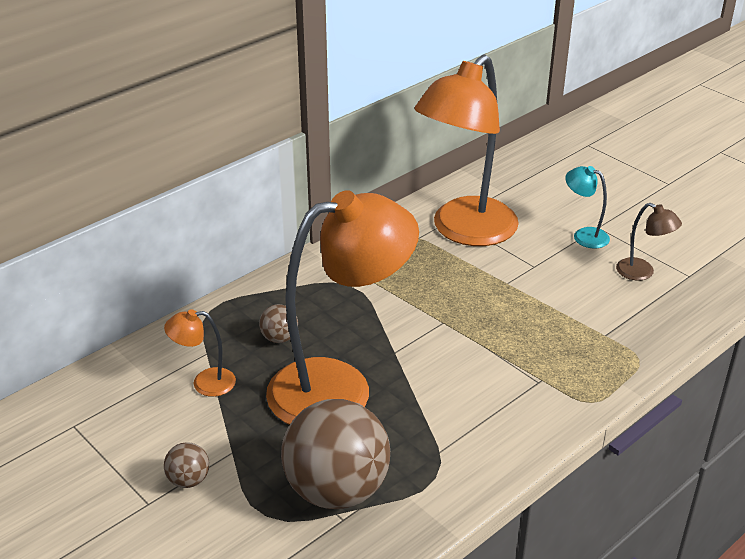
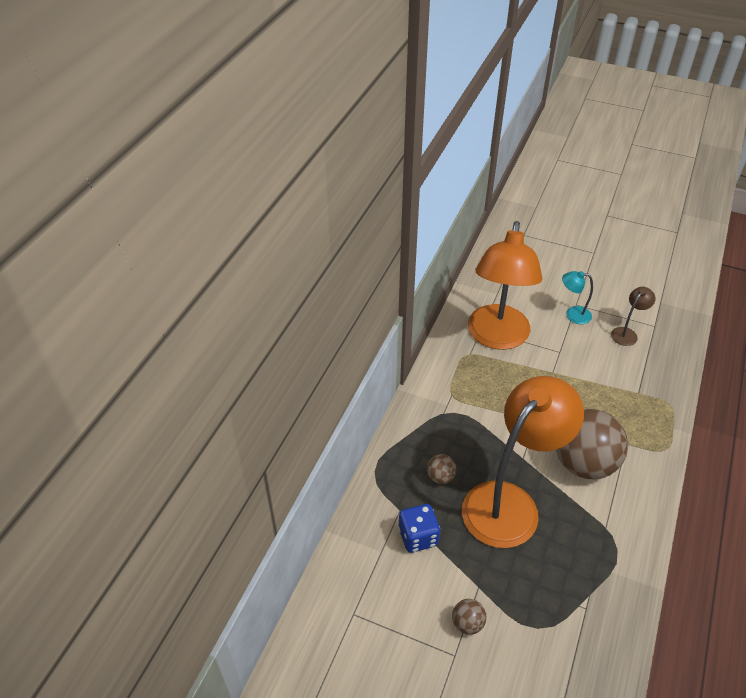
camera: 25 degrees left, 10 degrees up
(205, 383) = (418, 537): orange lamp -> blue dice
(337, 490) = (566, 587): brown ball -> brown ball (584, 463)
(642, 272) = (627, 333): brown lamp -> brown lamp turned 60 degrees counterclockwise

